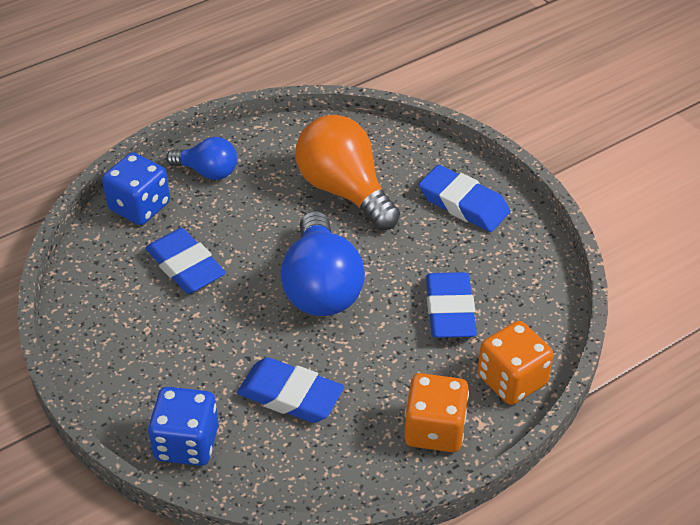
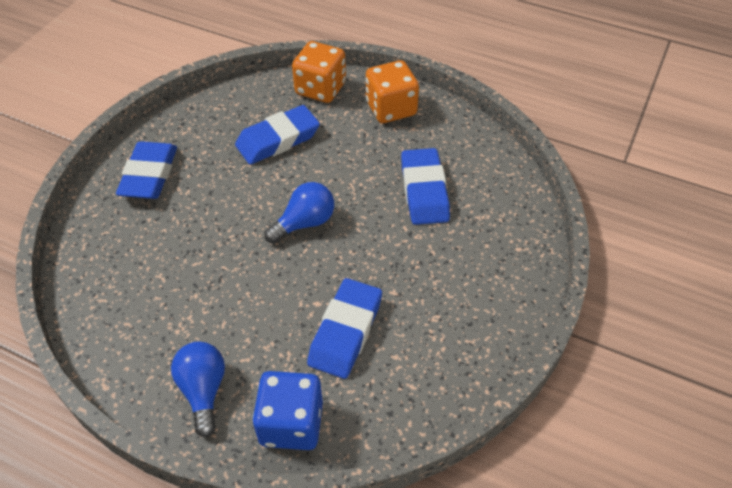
camera: 120 degrees left, 5 degrees up
(186, 443) = (513, 228): blue dice -> none
(321, 287) = (305, 223): blue light bulb -> blue light bulb, size x0.57
(344, 190) = (173, 261): orange light bulb -> none

